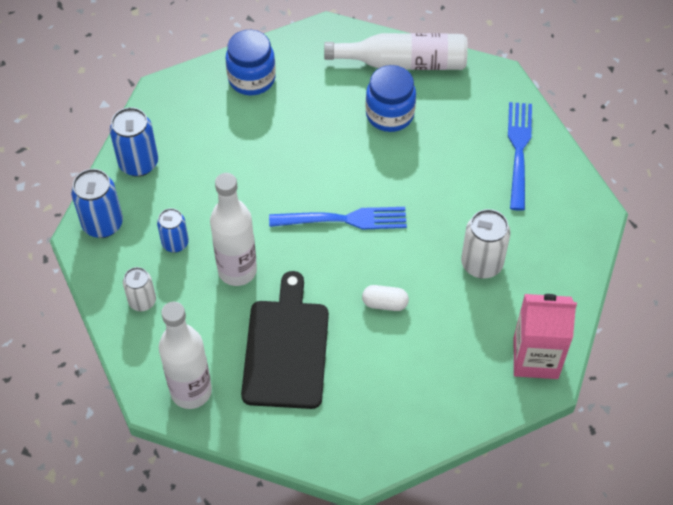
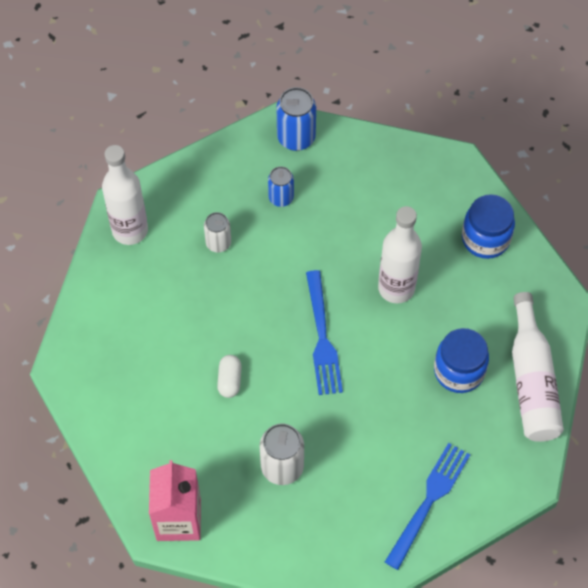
camera: 85 degrees right, 5 degrees up
(138, 163) = (367, 156): blue can -> none
(142, 301) = (217, 181): white can -> white can (218, 243)
(237, 271) = (255, 252): white bottle -> white bottle (396, 288)
(286, 348) = (176, 300): black cutting board -> none
(519, 151) = (428, 501): blue fork -> blue fork turned 60 degrees counterclockwise

